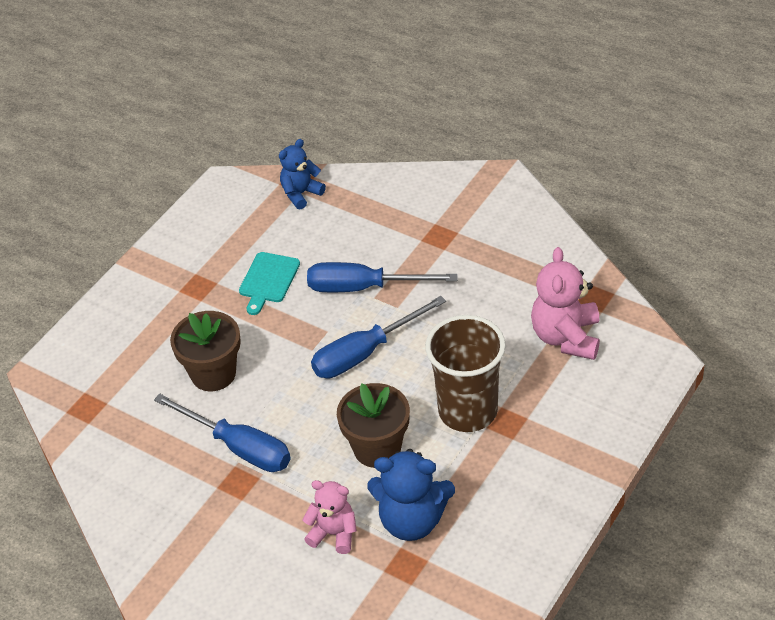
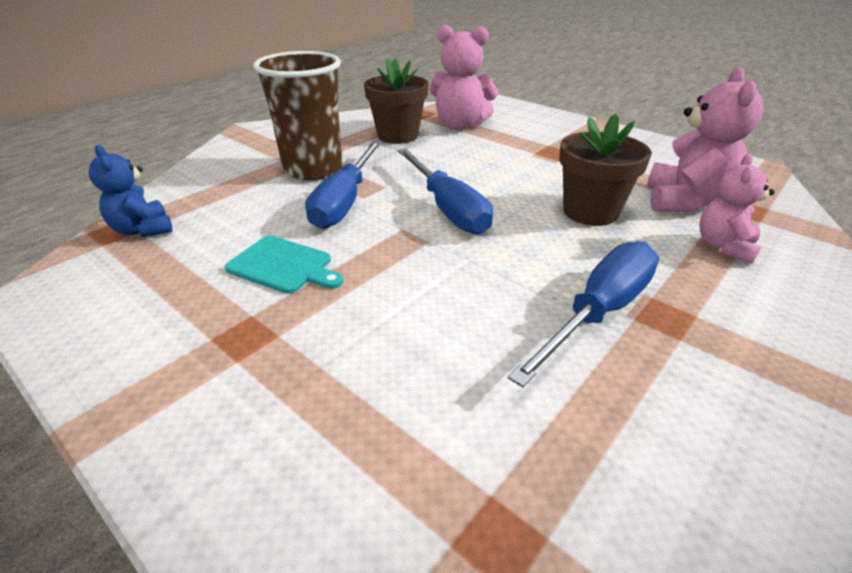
camera: 85 degrees left, 10 degrees down
(213, 374) = (448, 330): brown flower pot -> brown flower pot (398, 136)
(412, 520) = (685, 201): blue teddy bear -> pink teddy bear
(468, 411) = (539, 166): brown cup -> brown cup (313, 169)

